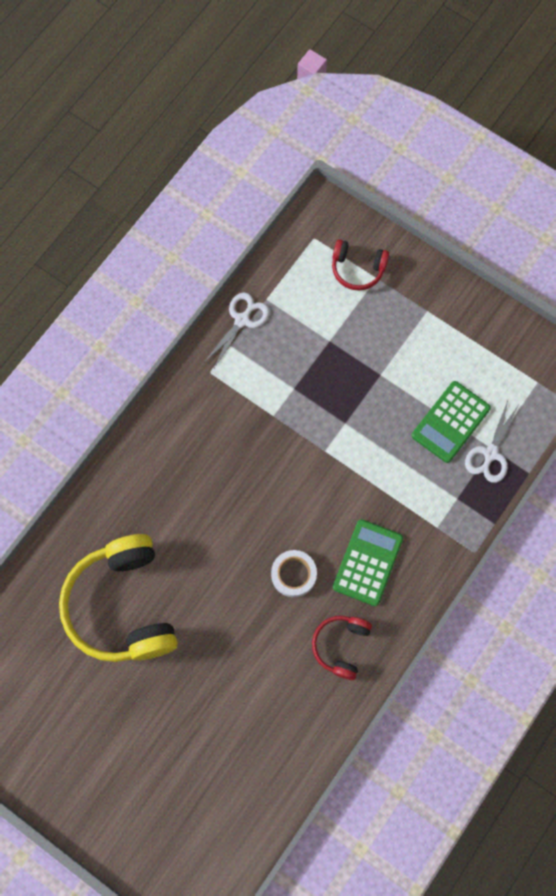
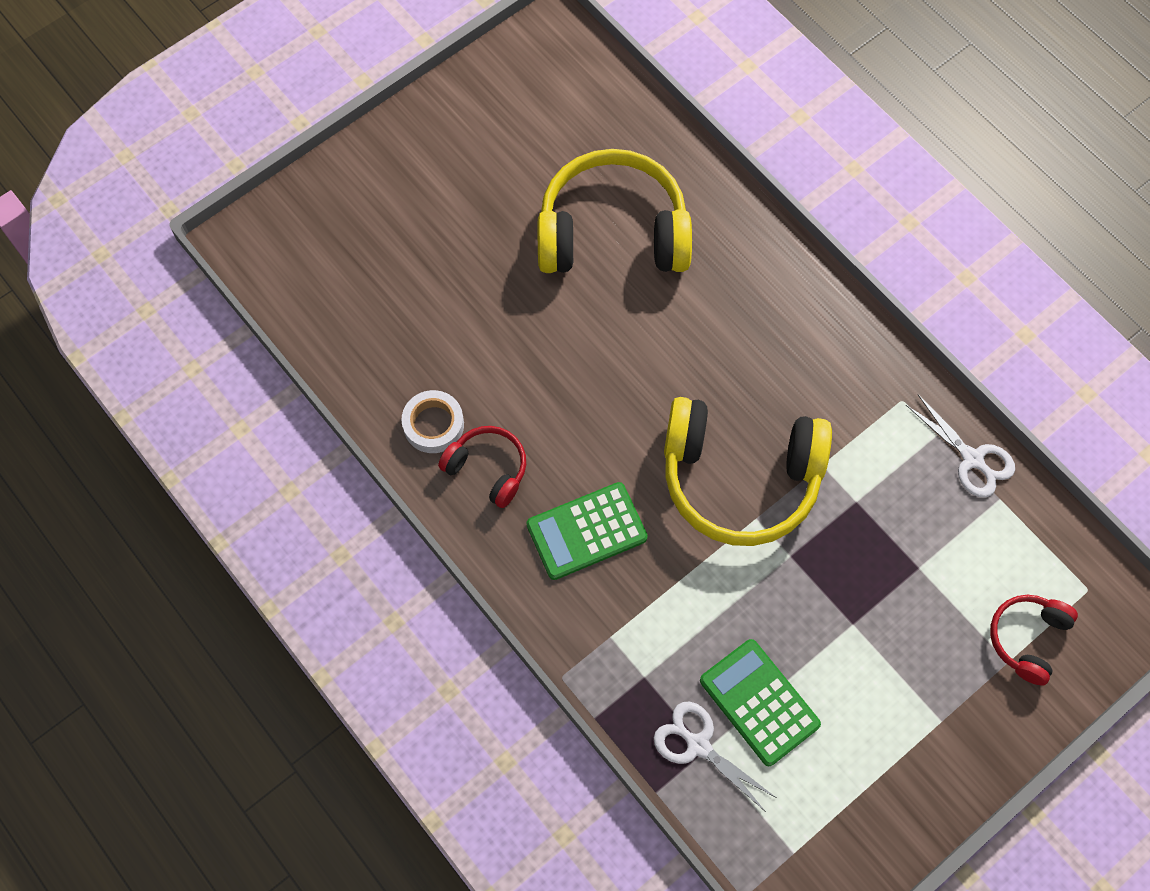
camera: 105 degrees right, 5 degrees down
(293, 574) = (596, 435): white tape -> white tape (433, 425)
(298, 468) = (740, 478): none -> yellow headphones
(367, 562) = (586, 531): green calculator -> green calculator turned 120 degrees clockwise

